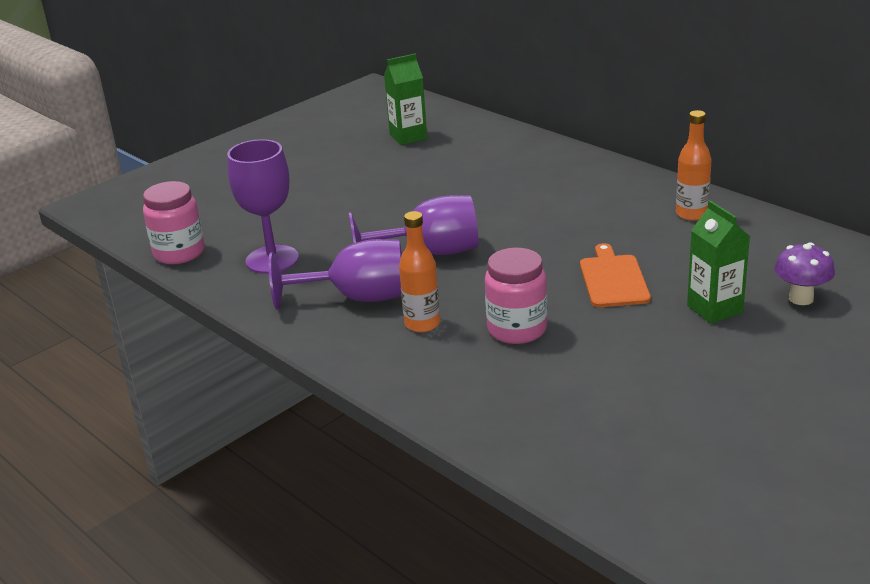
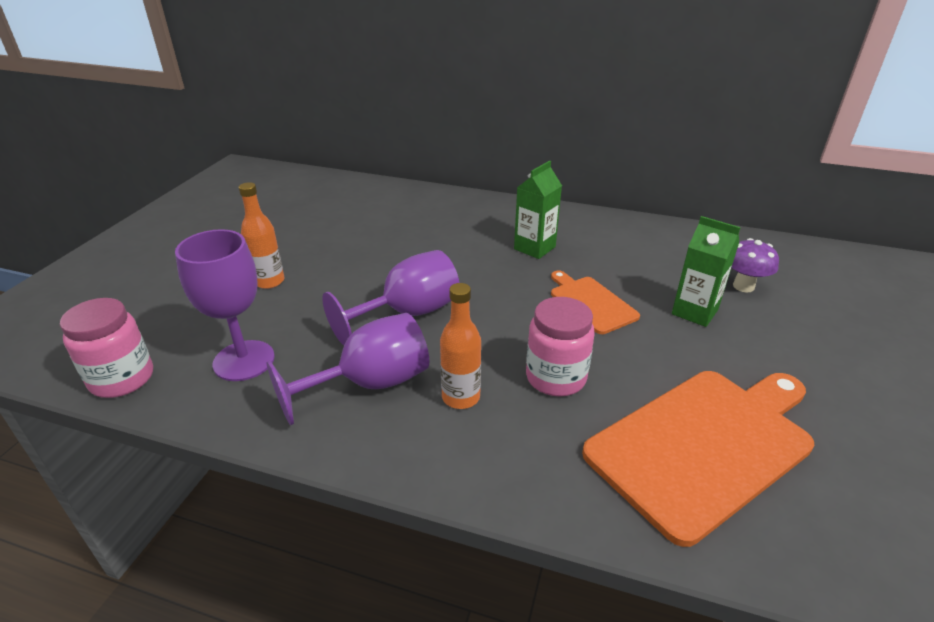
camera: 30 degrees left, 5 degrees up
(408, 137) = (303, 204): green carton -> green carton (534, 248)
(599, 406) = (704, 445): none -> orange cutting board
(691, 214) = (595, 231): orange bottle -> orange bottle (269, 281)

